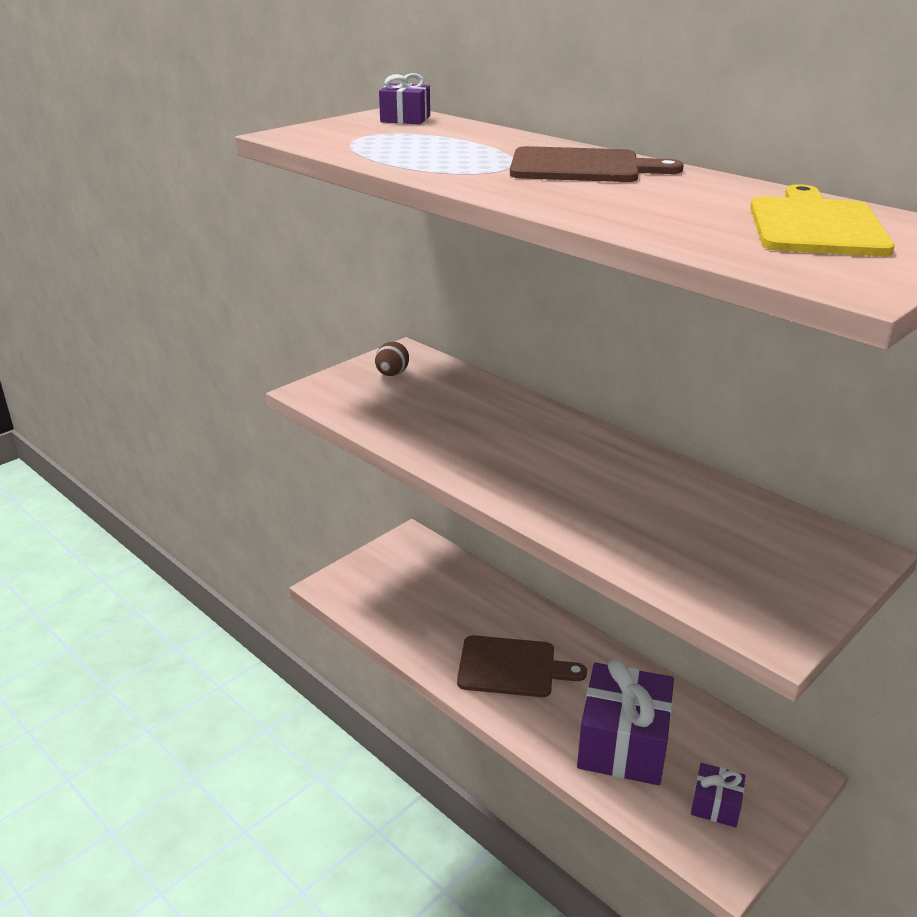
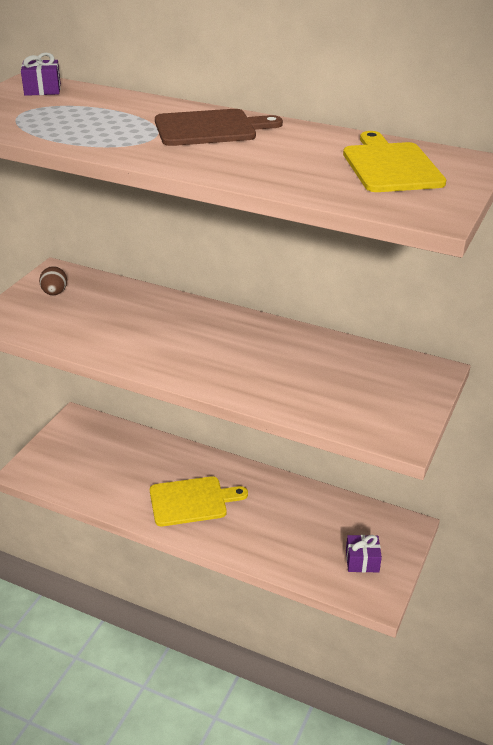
camera: 20 degrees left, 5 degrees up
(512, 667) = (192, 501): brown cutting board -> yellow cutting board
(623, 744) = (289, 536): purple gift -> none

